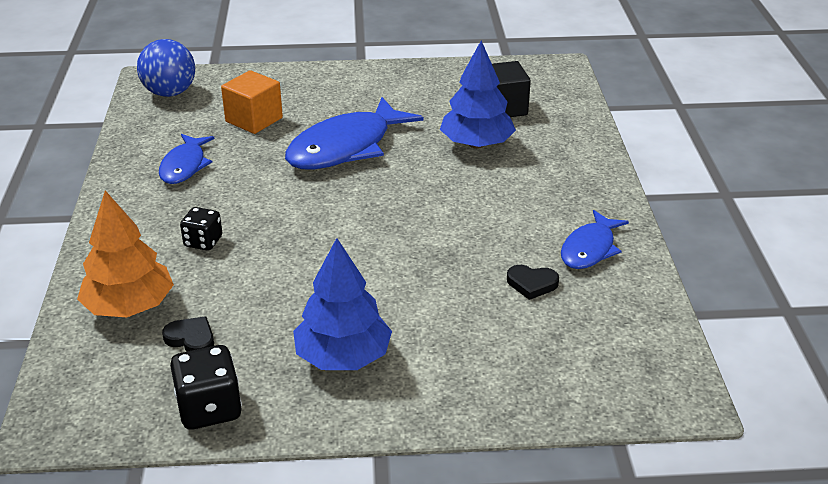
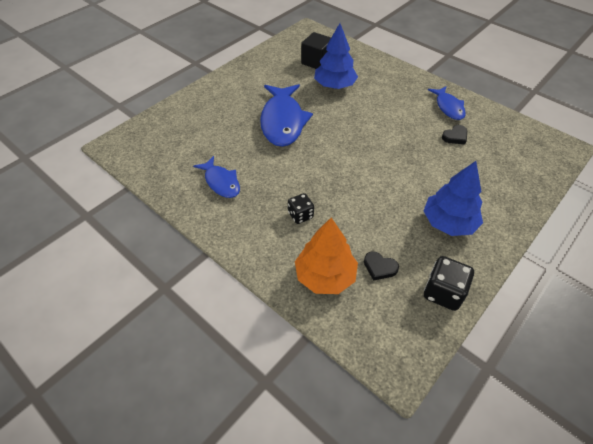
camera: 45 degrees left, 15 degrees up
(170, 93) = (140, 146): blue ball -> none
(191, 339) = (379, 267): black heart -> black heart turned 135 degrees counterclockwise
(254, 120) = (214, 134): orange cube -> none

